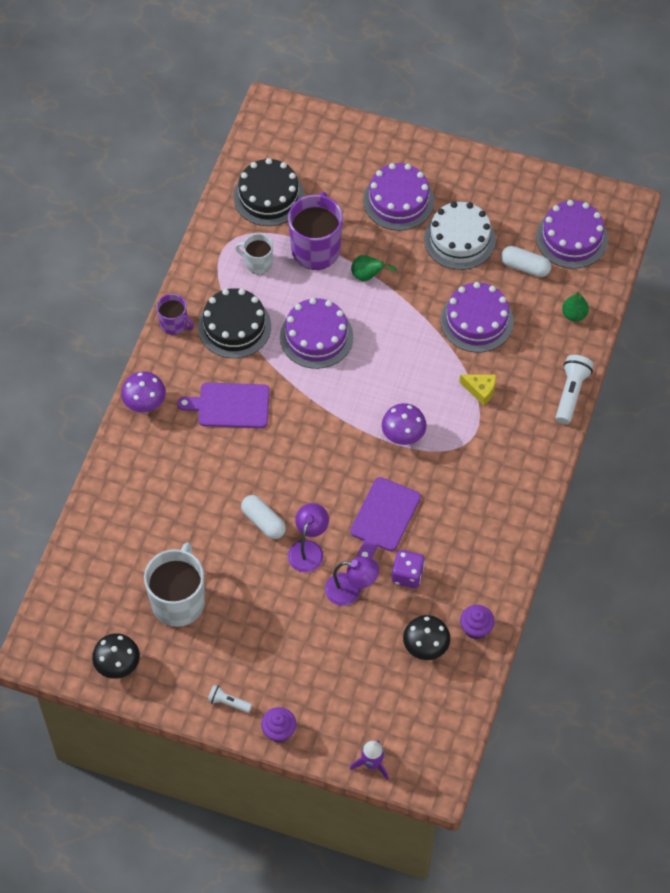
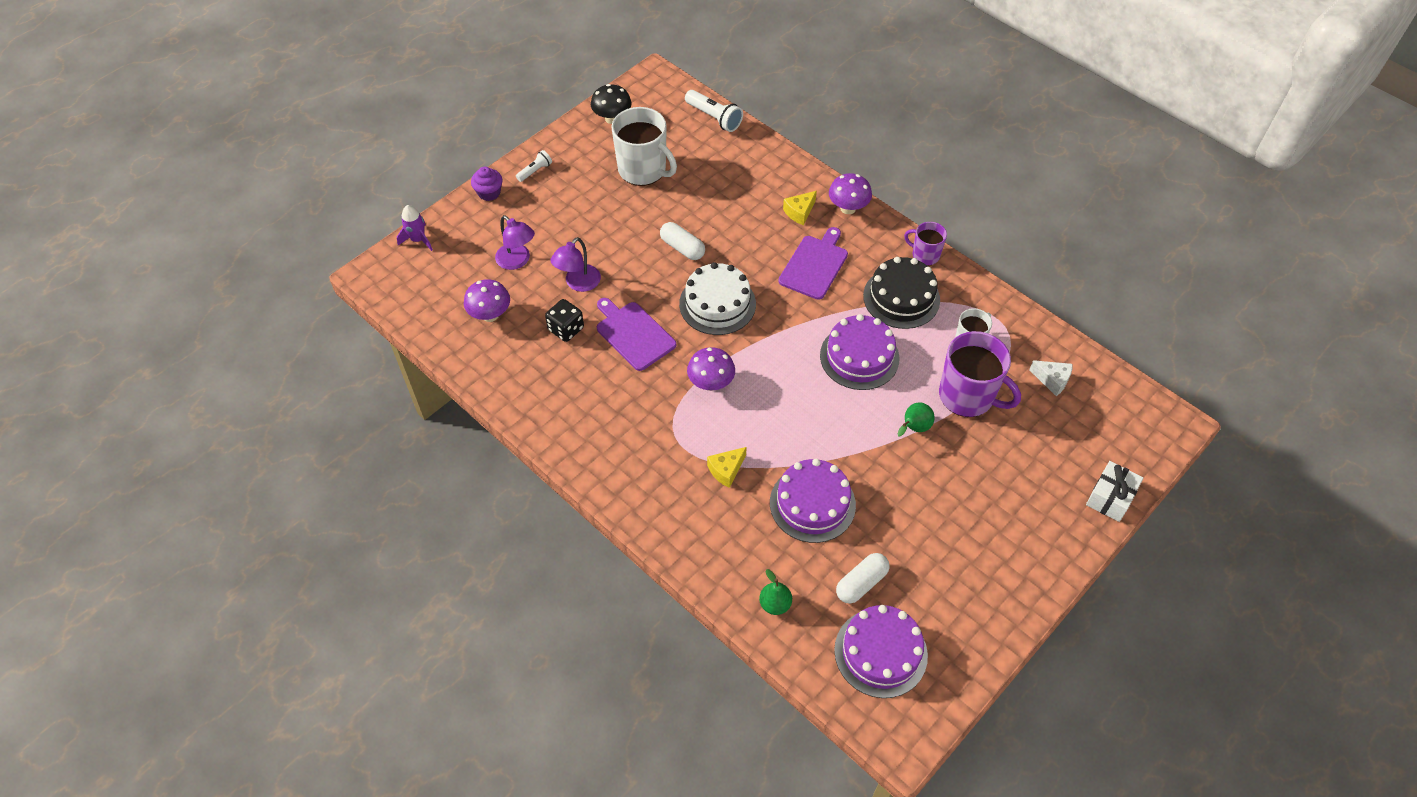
camera: 115 degrees right, 5 degrees down
(170, 441) = (799, 212): none -> yellow cheese
(174, 324) = (925, 255): purple mug -> purple mug turned 60 degrees clockwise
(263, 522) = (682, 248): white capsule -> white capsule turned 60 degrees clockwise
(268, 196) = (1052, 380): black cake -> white cheese
(308, 549) = (636, 269): purple lamp -> purple lamp (517, 261)
(362, 135) = (1110, 497): none -> white gift
(398, 200) = (1003, 495): purple cake -> none
(407, 575) = (566, 329): purple dice -> black dice
(425, 647) = (490, 315): black mushroom -> purple mushroom
(459, 239) = (926, 533): white cake -> white cake (717, 304)
(476, 628) = (482, 358): purple cupcake -> none
(571, 393) = (678, 553): white flashlight -> white flashlight (714, 118)

